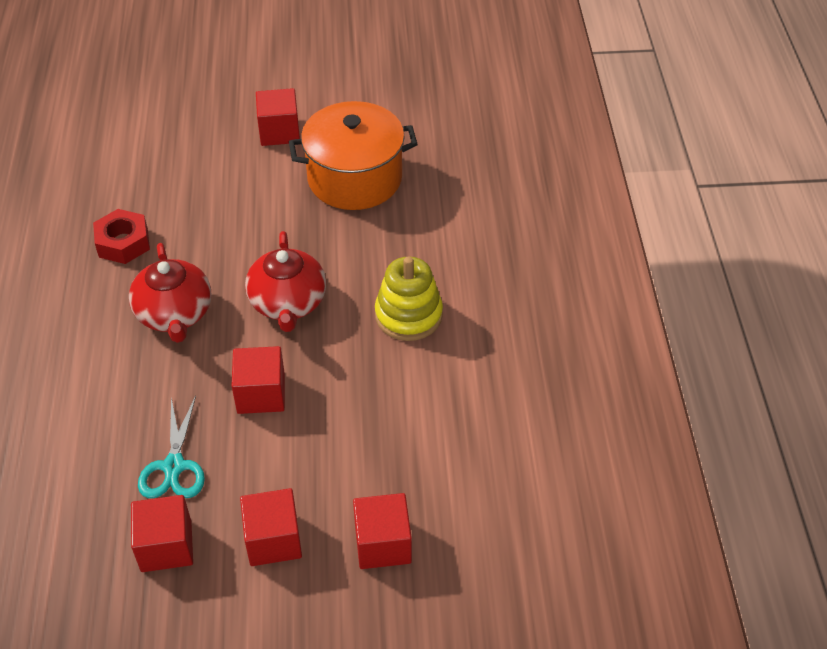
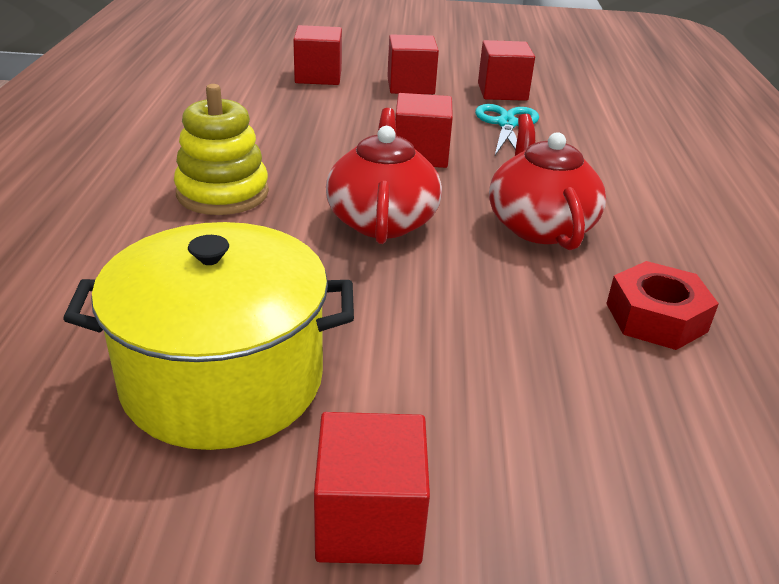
camera: 175 degrees left, 15 degrees down
(354, 178) = (223, 379): orange pot -> yellow pot

